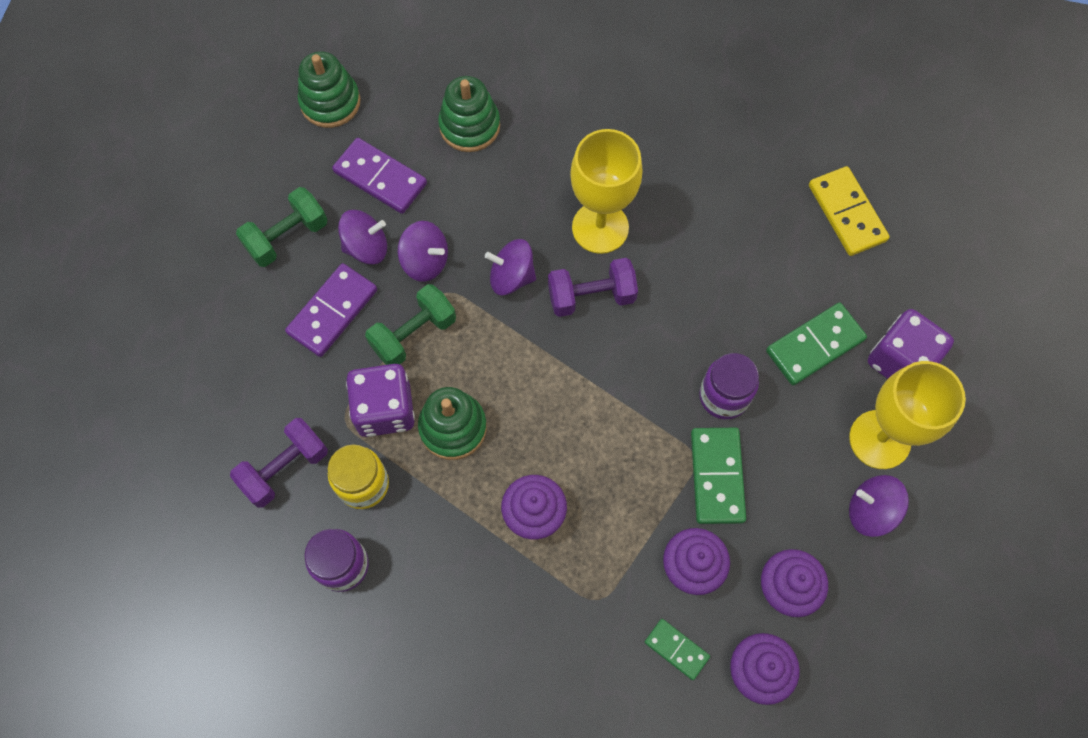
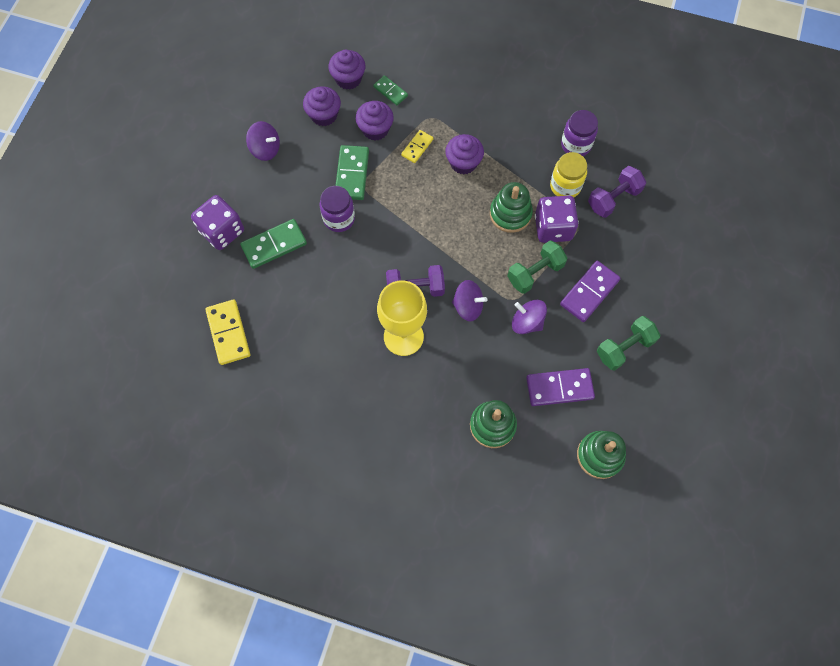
camera: 175 degrees left, 0 degrees up
(366, 247) = (568, 336): purple spinning top -> none
(380, 178) = (559, 388): purple domino -> purple domino turned 45 degrees counterclockwise
(615, 537) = (417, 147): none -> yellow domino
(879, 439) = (249, 187): yellow goblet -> none

